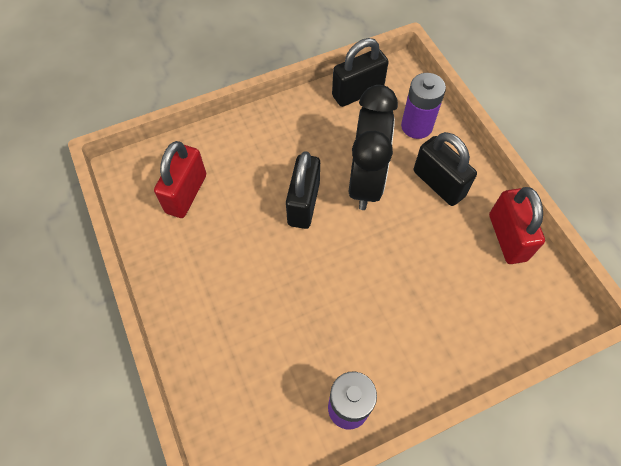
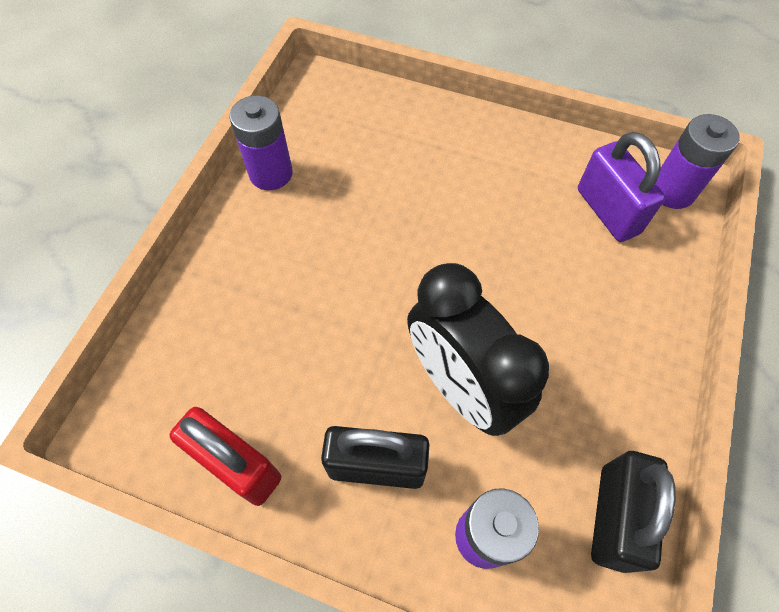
camera: 135 degrees right, 0 degrees up
(139, 173) = (672, 191): none -> purple battery
(186, 193) = (607, 211): red padlock -> purple padlock
(303, 204) = (494, 300): black padlock -> none

